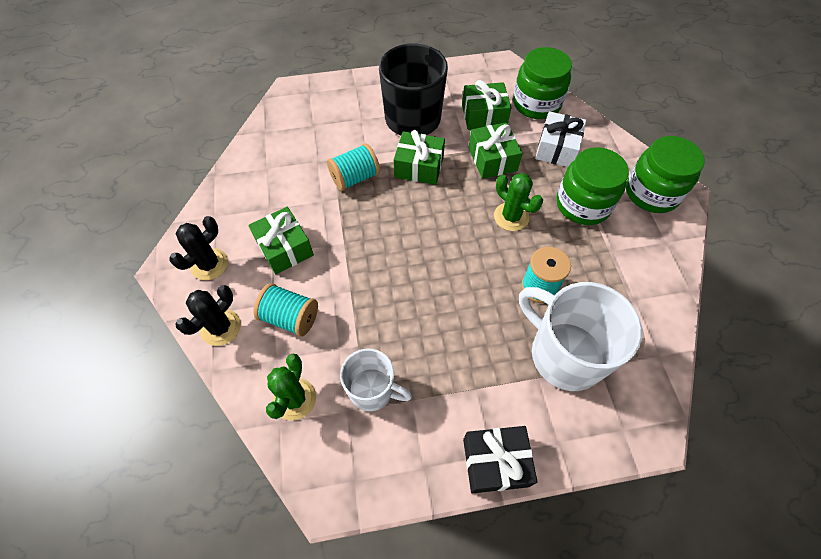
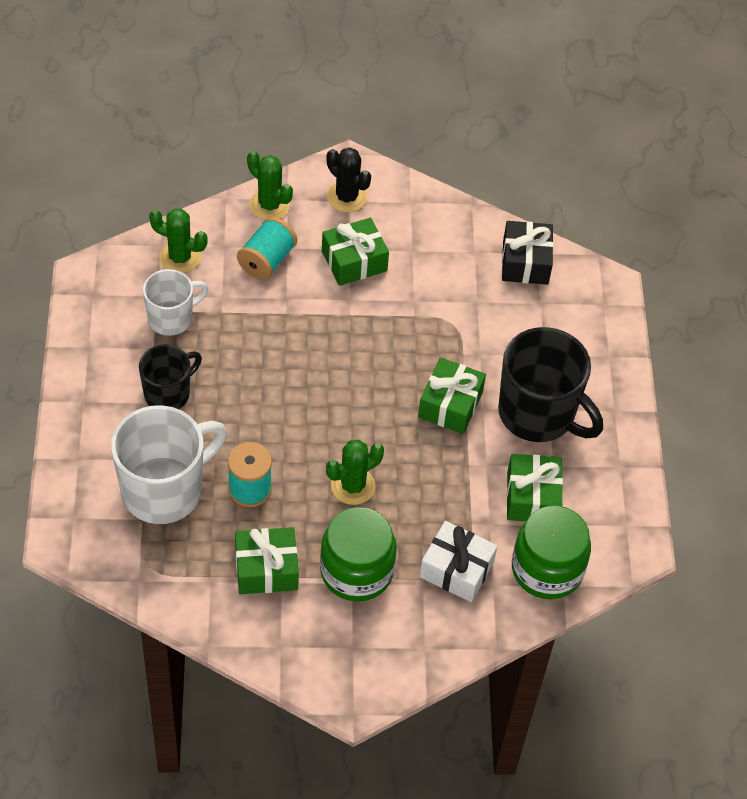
camera: 95 degrees right, 5 degrees down
(221, 327) = (269, 205): black cactus -> green cactus
(355, 178) = (443, 336): turquoise spool -> none
(372, 390) = (171, 318): white mug -> white mug turned 150 degrees counterclockwise
(461, 374) = (168, 393): none -> black mug
(492, 159) = (449, 488): green gift -> green gift (266, 569)
(495, 462) = (76, 402): black gift -> black gift (525, 262)
(652, 193) = (359, 660): green jar -> none

